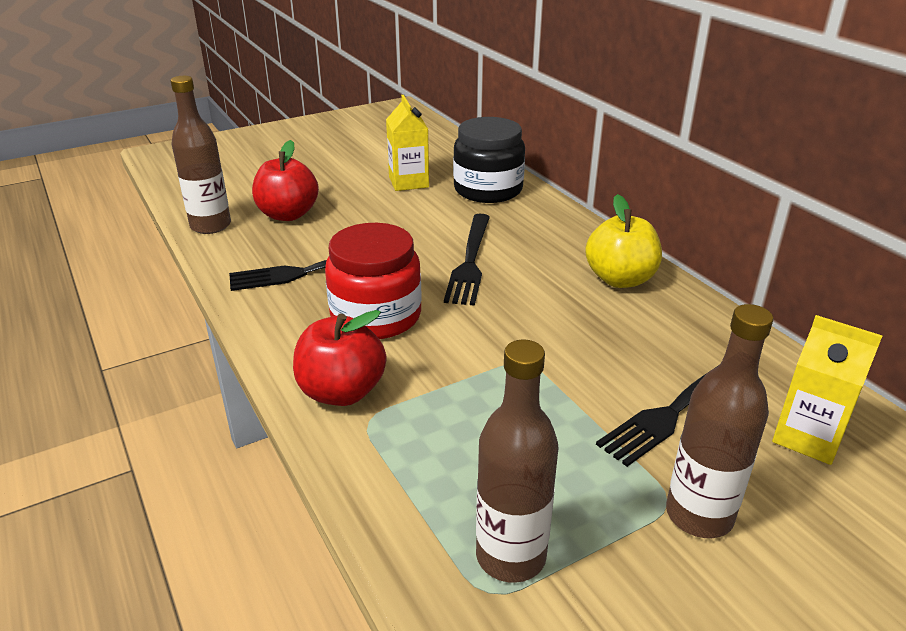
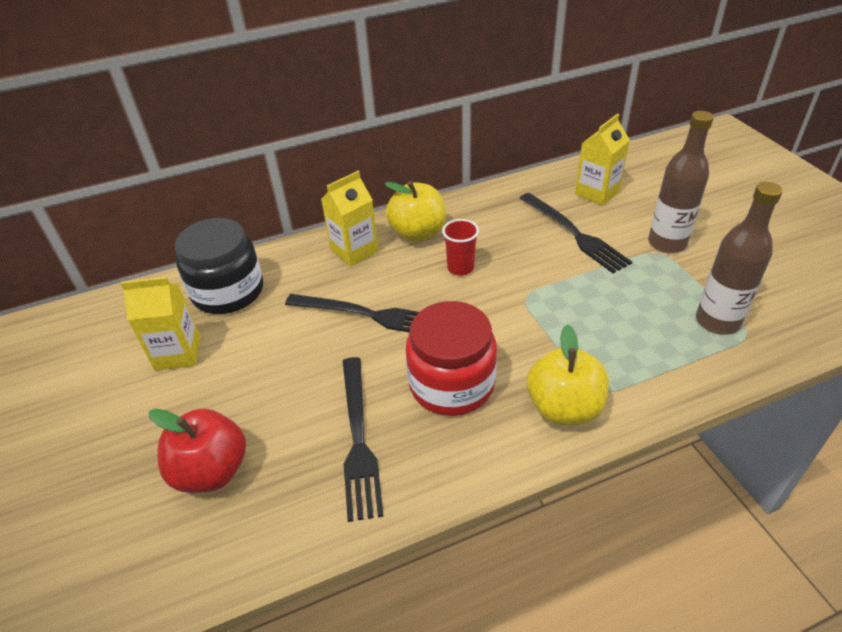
camera: 80 degrees left, 10 degrees up
(210, 226) = (207, 563): brown bottle -> none
(342, 392) = (564, 408): red apple -> yellow apple
(564, 312) = (460, 268): none -> red cup
(570, 243) = (354, 251): none -> yellow carton

